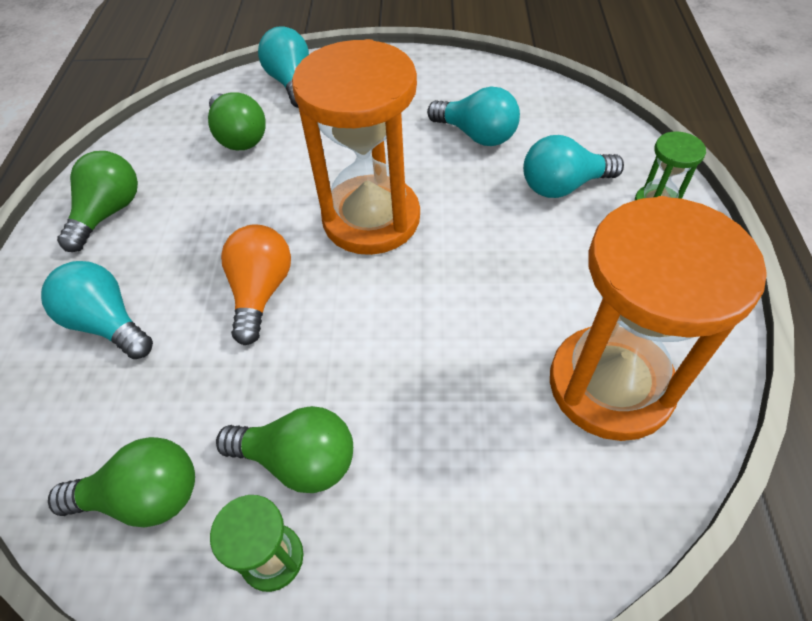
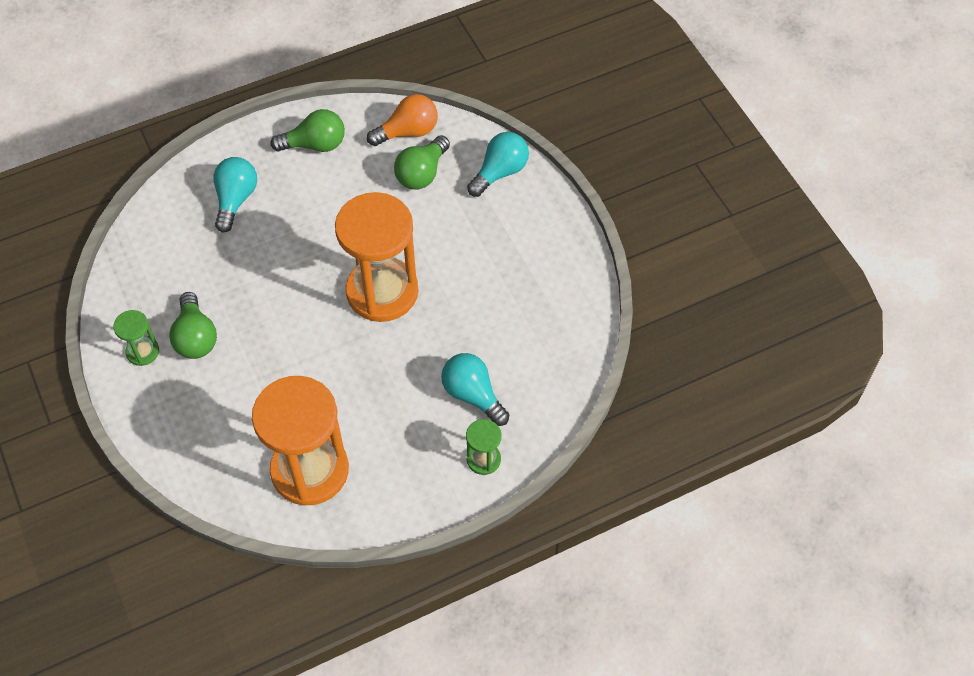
camera: 60 degrees right, 5 degrees up
(145, 497) = (148, 281): green light bulb -> none
(261, 292) = (293, 262): orange light bulb -> orange light bulb (408, 132)
(477, 135) = (502, 320): turquoise light bulb -> none

